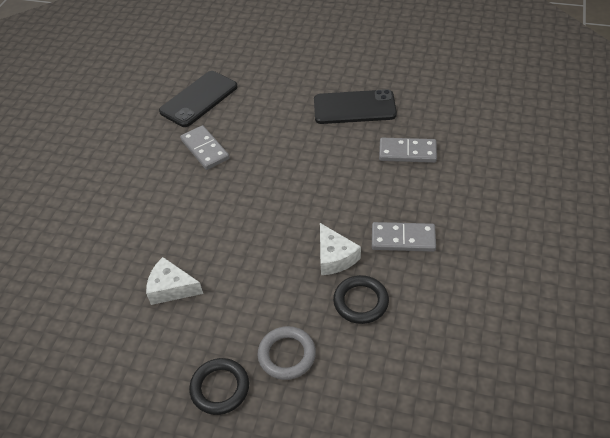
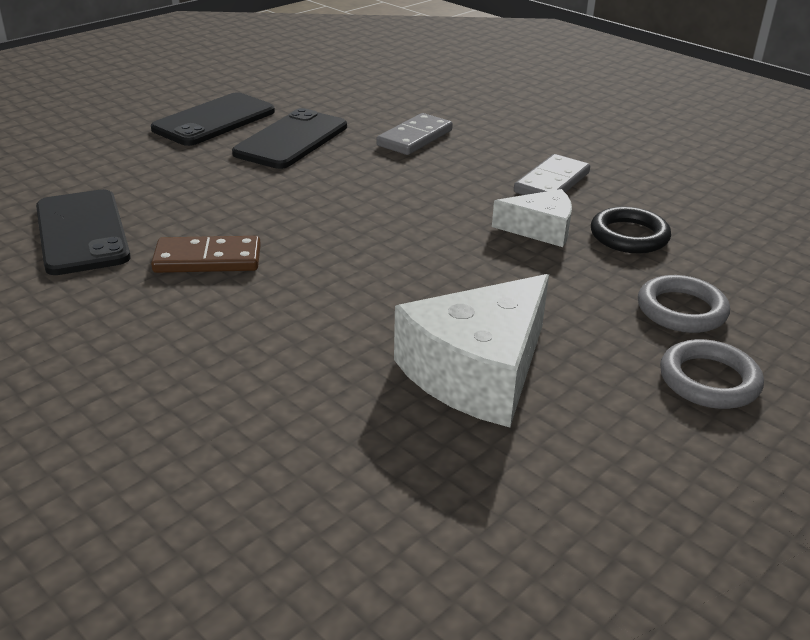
camera: 65 degrees left, 15 degrees down
(171, 288) = (477, 371): white cheese -> white cheese, size x1.77
(205, 149) = (208, 259): grey domino -> brown domino
(220, 388) = (709, 380): black ring -> grey ring
(350, 68) = (214, 120): none -> black phone

